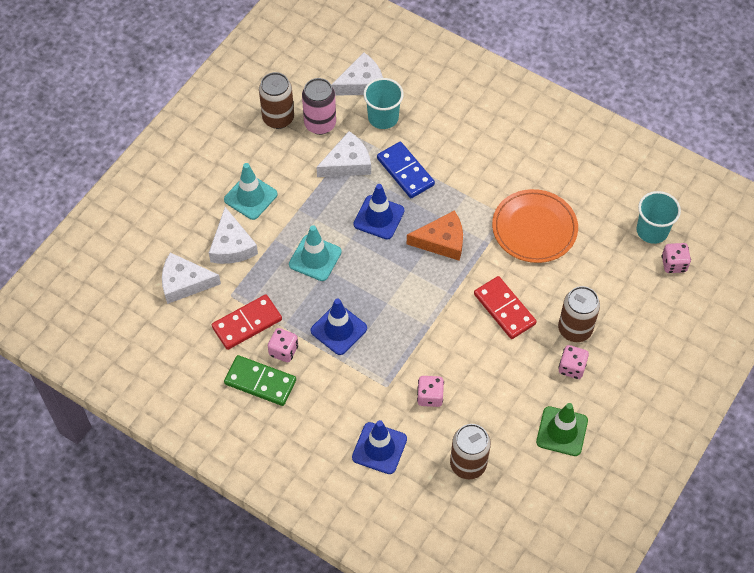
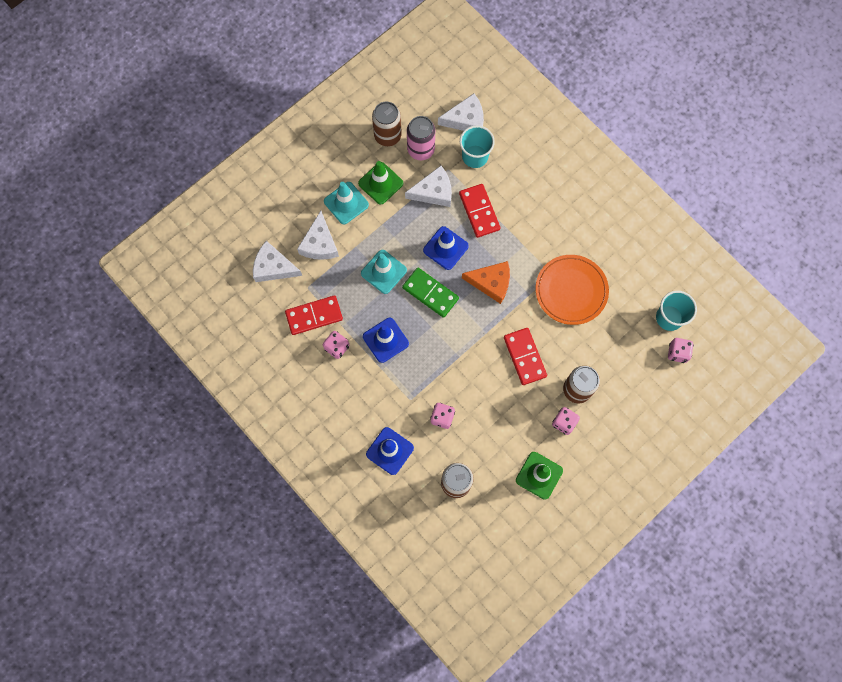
camera: 15 degrees right, 15 degrees up
(260, 382) = (311, 369): green domino -> green domino (430, 293)
(284, 168) = (380, 183): none -> green traffic cone
(405, 171) = (479, 211): blue domino -> red domino

